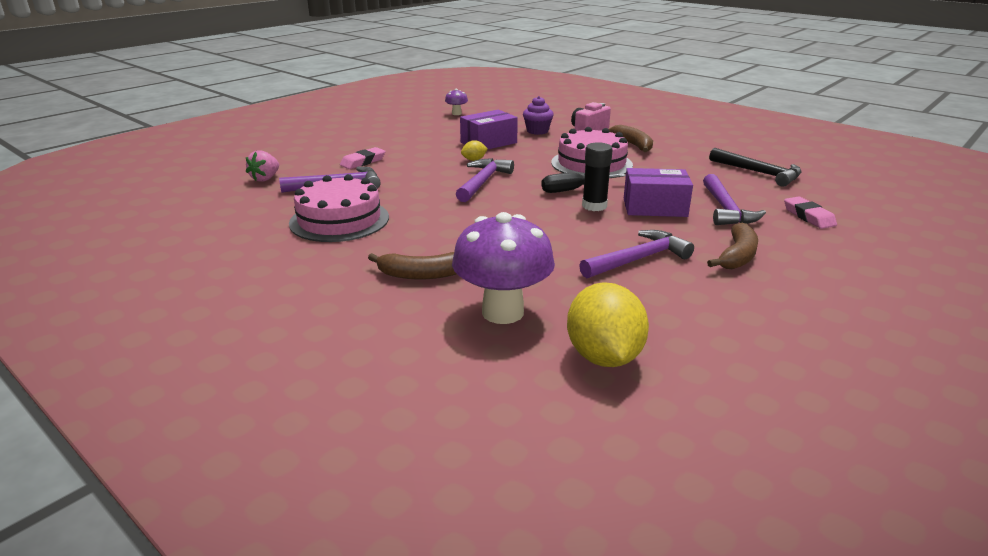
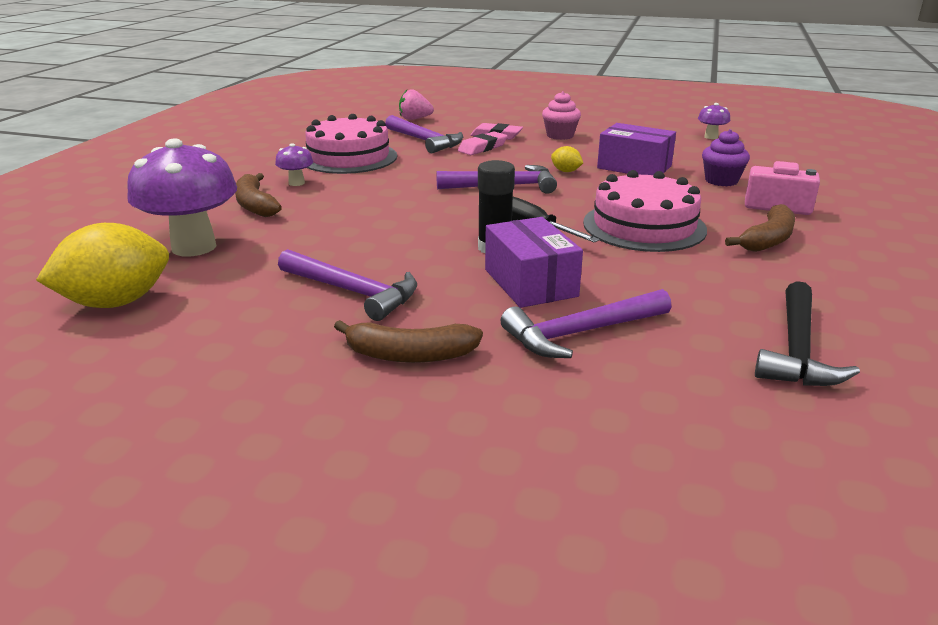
camera: 65 degrees right, 0 degrees up
(382, 250) = (296, 183): none -> purple mushroom
(394, 145) = (560, 136): none -> pink cupcake
(808, 216) = (631, 410): pink eraser -> pink eraser (482, 148)

